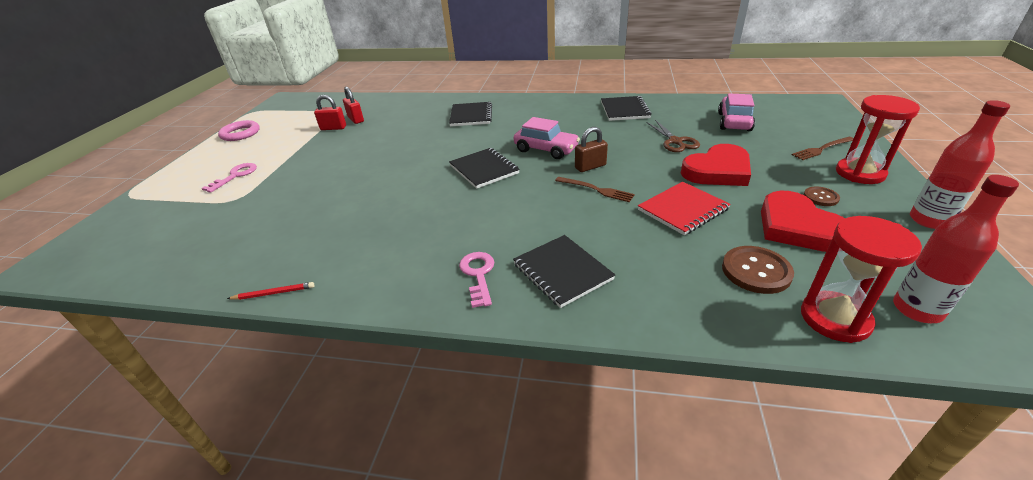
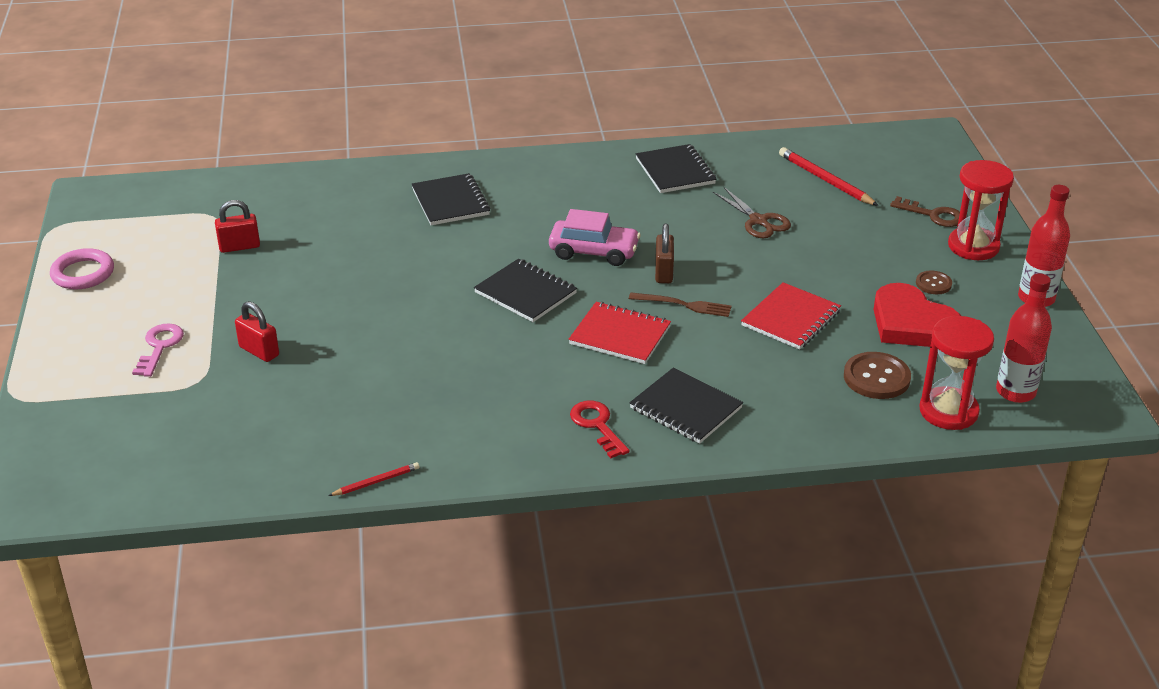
camera: 20 degrees left, 0 degrees up
(356, 119) = (263, 226): red padlock -> red padlock (259, 351)
(478, 275) = (597, 426): pink key -> red key
(536, 205) = (620, 335): none -> red notebook
(590, 167) = (663, 272): brown padlock -> brown padlock turned 45 degrees counterclockwise
(717, 171) = (819, 261): red heart -> none
(734, 122) = (825, 180): pink car -> red pencil
(822, 149) = (933, 215): brown fork -> brown key

